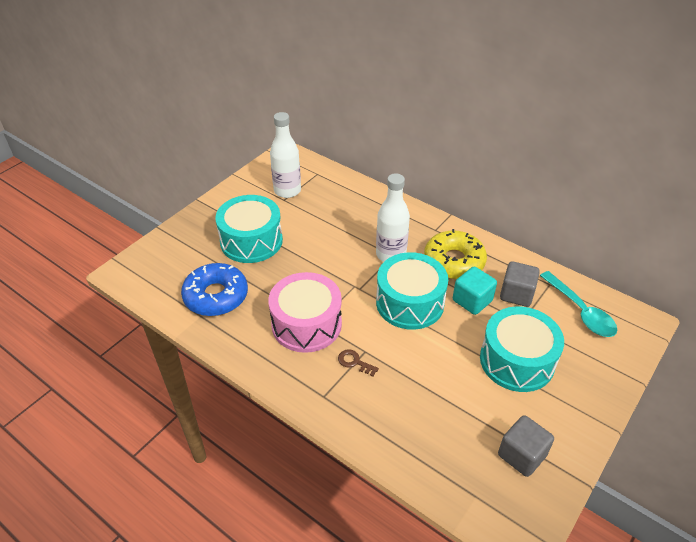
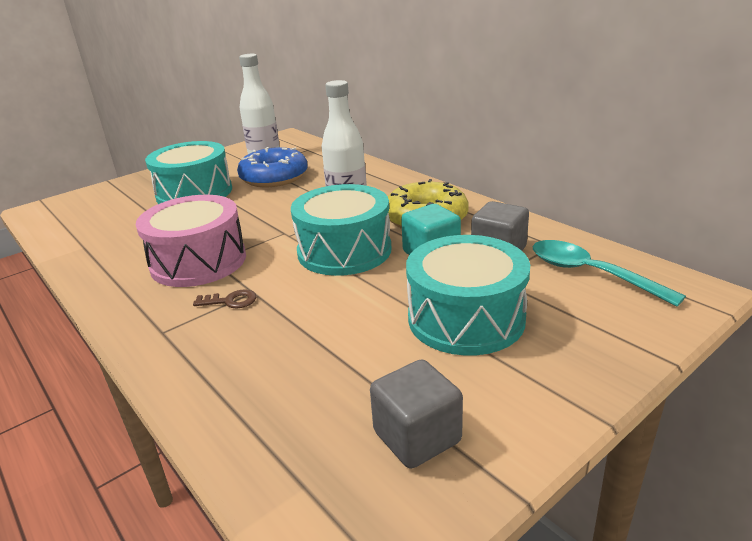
camera: 15 degrees right, 15 degrees down
(216, 296) = (116, 232): blue donut -> blue donut (274, 177)
(354, 362) = (230, 301): brown key -> brown key turned 135 degrees clockwise
(580, 311) = (590, 273): turquoise spoon -> turquoise spoon turned 150 degrees clockwise

